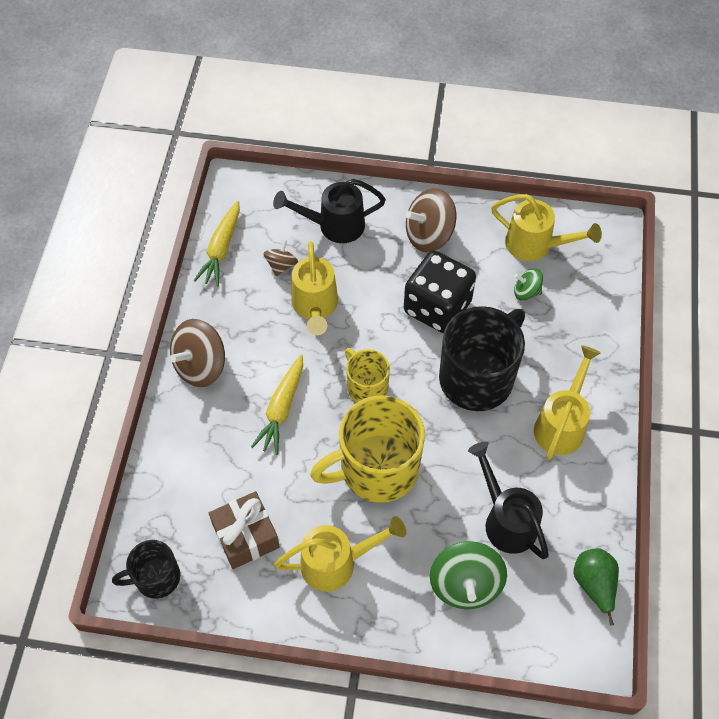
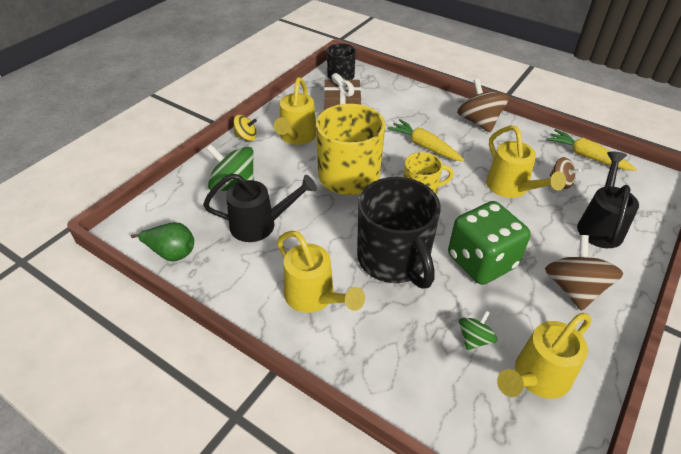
camera: 115 degrees right, 15 degrees down
(315, 306) = (511, 188): yellow watering can -> yellow watering can turned 135 degrees counterclockwise
(368, 627) = (246, 137): none -> yellow spinning top
(437, 307) = (481, 261): black dice -> green dice

